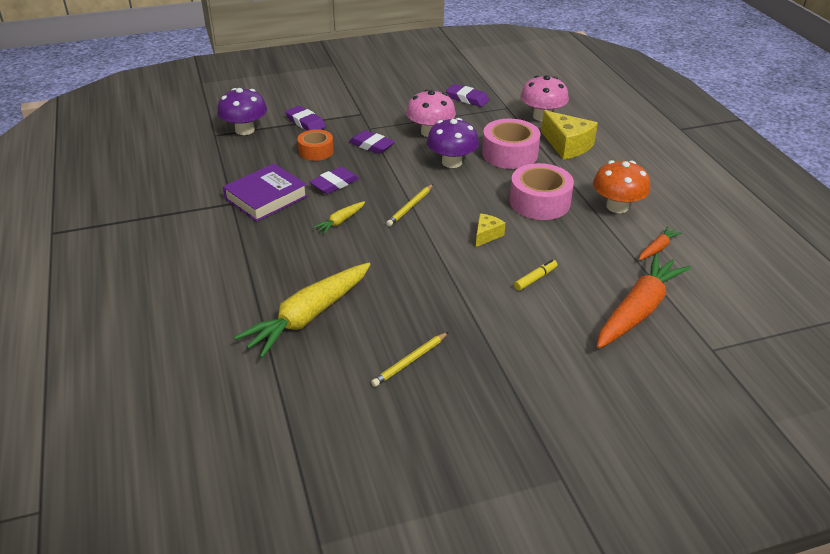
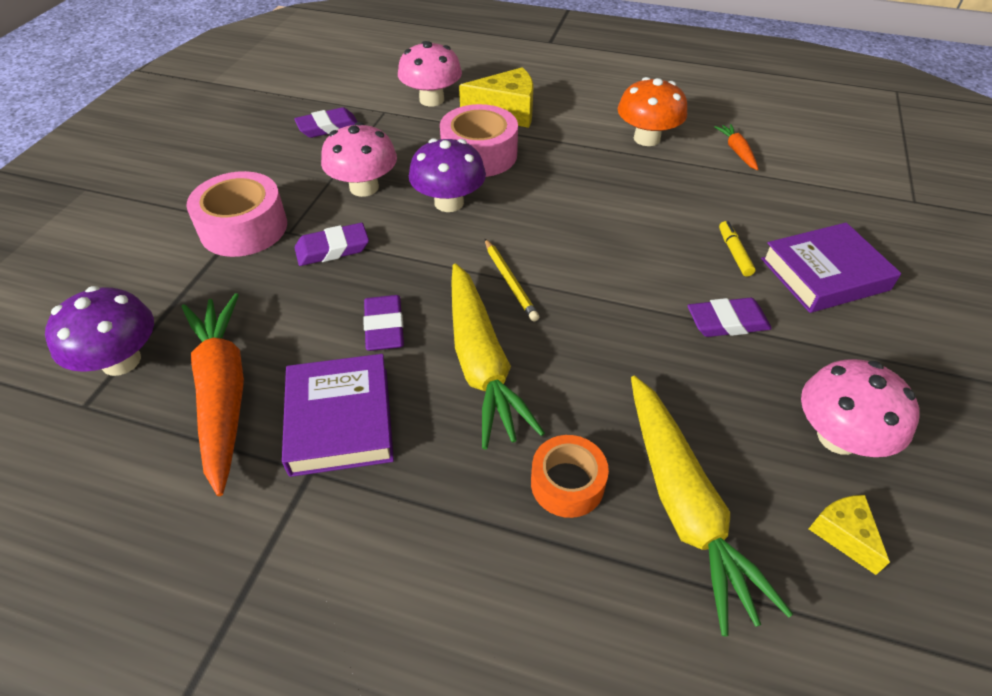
camera: 55 degrees left, 10 degrees up
(305, 122) = (193, 284): purple eraser -> purple eraser (727, 322)
(316, 151) = (281, 308): orange tape -> orange tape (567, 483)
(340, 221) = (481, 363): yellow carrot -> yellow carrot, size x2.19
(410, 361) = (838, 437): yellow pencil -> pink mushroom
(487, 235) = (624, 248): yellow cheese -> yellow cheese (843, 534)
(539, 202) = (593, 180): pink tape -> pink tape (244, 228)
(560, 323) = (824, 274): none -> purple book
(638, 310) = (831, 212): orange carrot -> orange carrot (223, 393)

